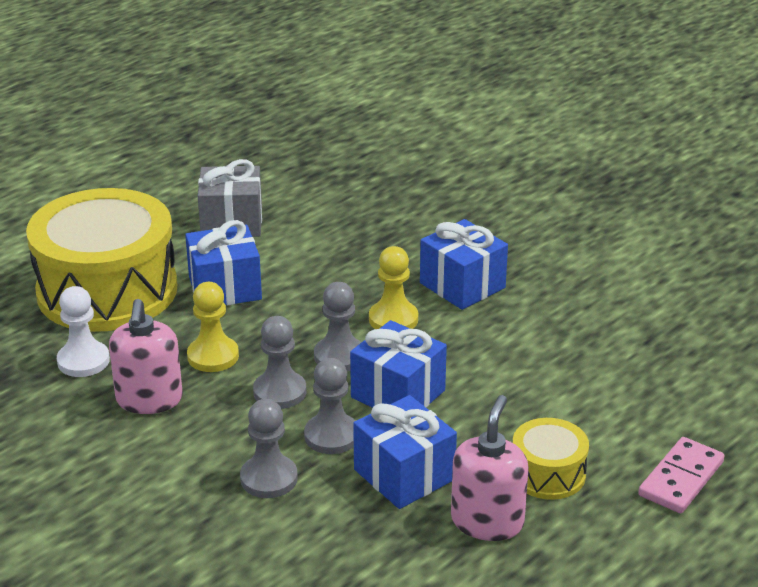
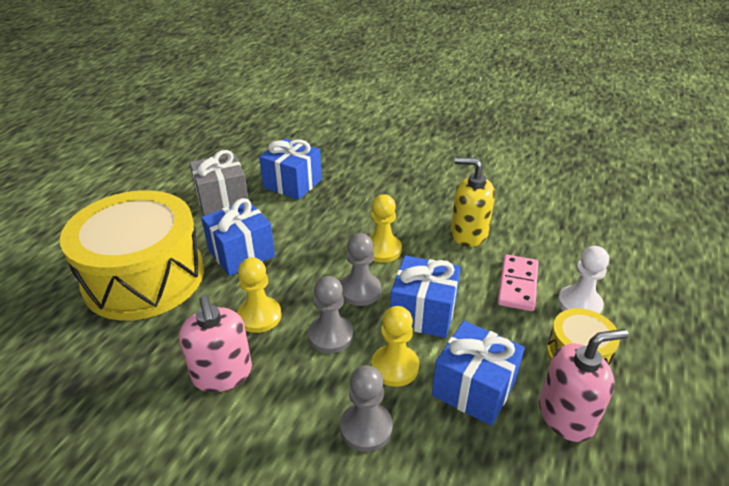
camera: 20 degrees left, 5 degrees up
(83, 361) = (147, 350): white pawn -> white pawn (579, 304)
(331, 436) = (395, 367): grey pawn -> yellow pawn
(462, 285) = (414, 212): blue gift -> blue gift (292, 183)
(487, 521) = (566, 415): pink soap dispenser -> pink soap dispenser turned 75 degrees clockwise
(514, 324) = (468, 234): none -> yellow soap dispenser
(681, 478) = (668, 330): pink domino -> pink domino (517, 285)

